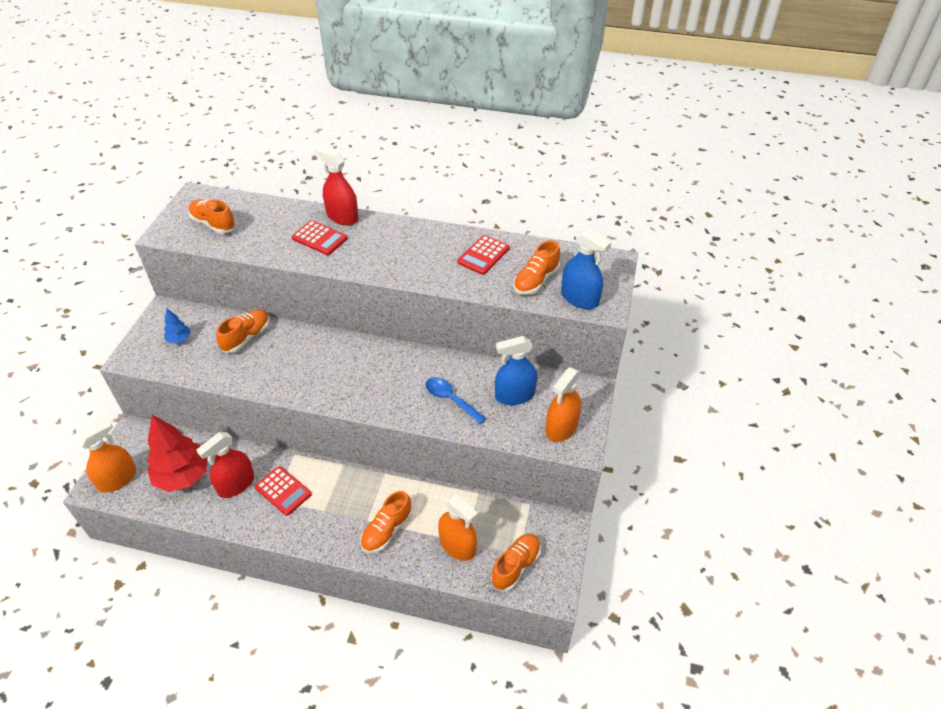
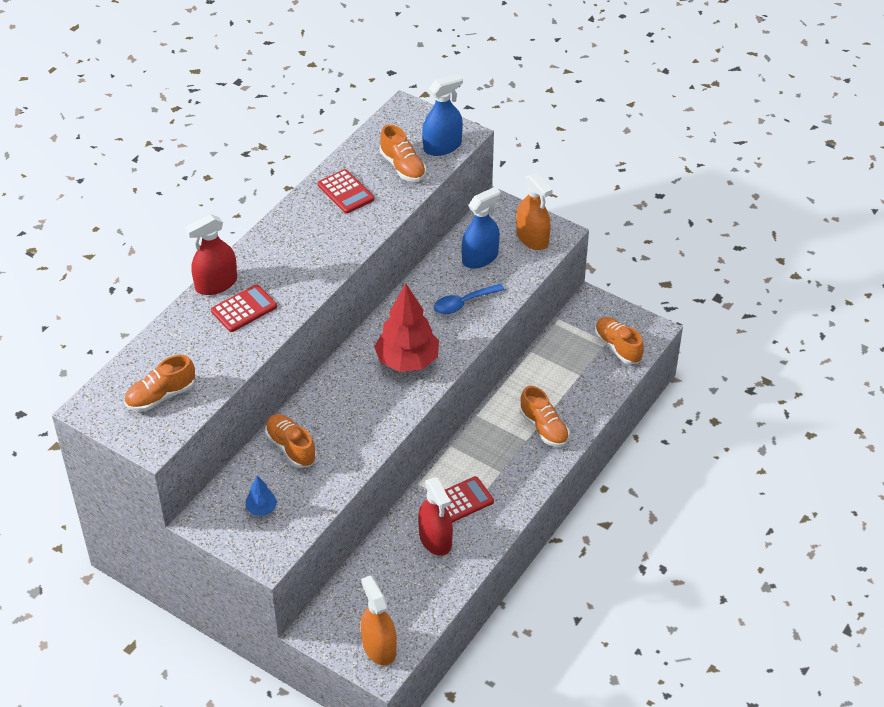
camera: 70 degrees left, 0 degrees up
(183, 476) = (402, 585): red tree -> red tree (407, 361)
(457, 545) = (581, 381): orange spray bottle -> none
(514, 395) = (480, 258): blue spray bottle -> blue spray bottle turned 135 degrees counterclockwise

